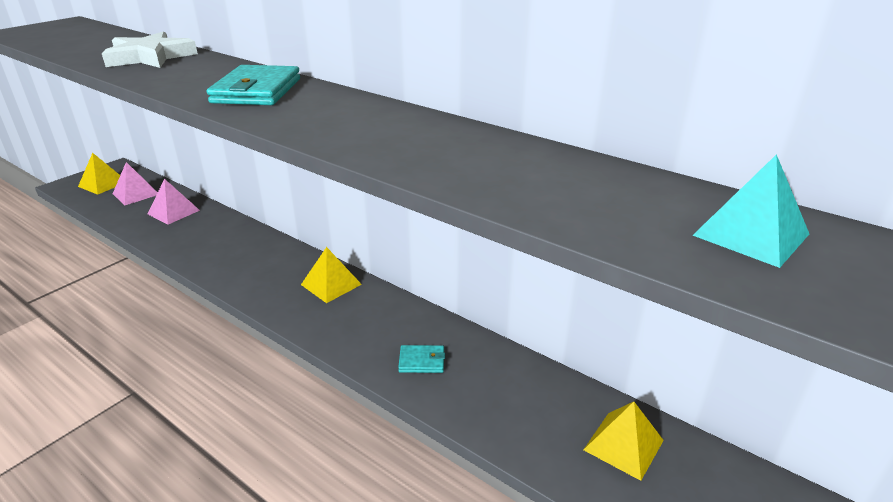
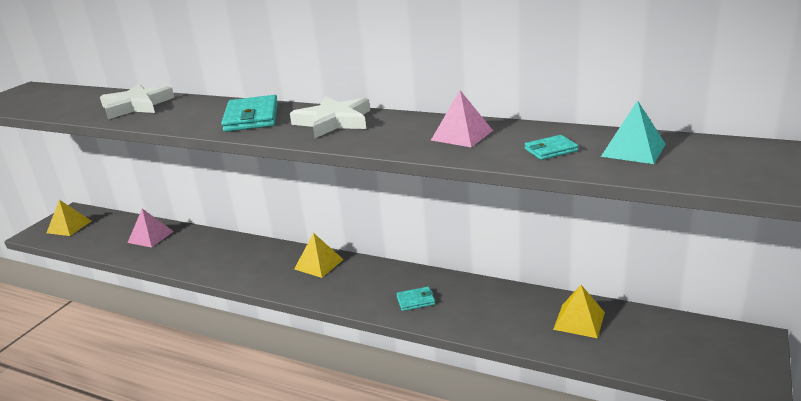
camera: 10 degrees left, 5 degrees down
(136, 194) = (106, 229): pink pyramid -> pink pyramid (462, 135)
(347, 112) = (333, 121): none -> white star
(617, 209) = (550, 150): none -> turquoise wallet

